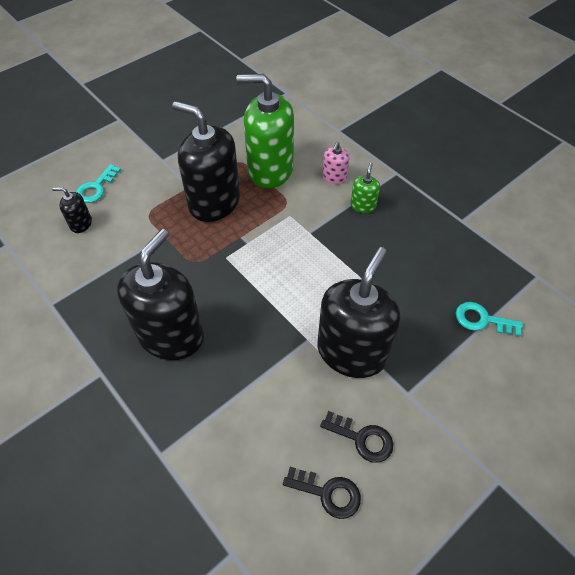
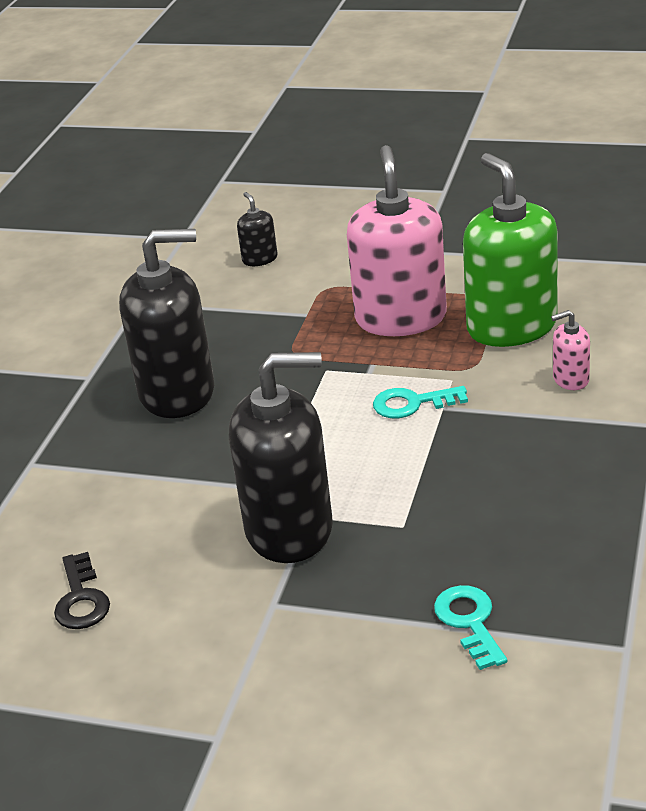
camera: 60 degrees right, 20 degrees down
(96, 187) = (321, 238): turquoise key -> turquoise key (412, 403)
(214, 202) = (401, 318): black soap dispenser -> pink soap dispenser
(362, 438) = (173, 593): black key -> none
(363, 205) = (549, 426): green soap dispenser -> none

